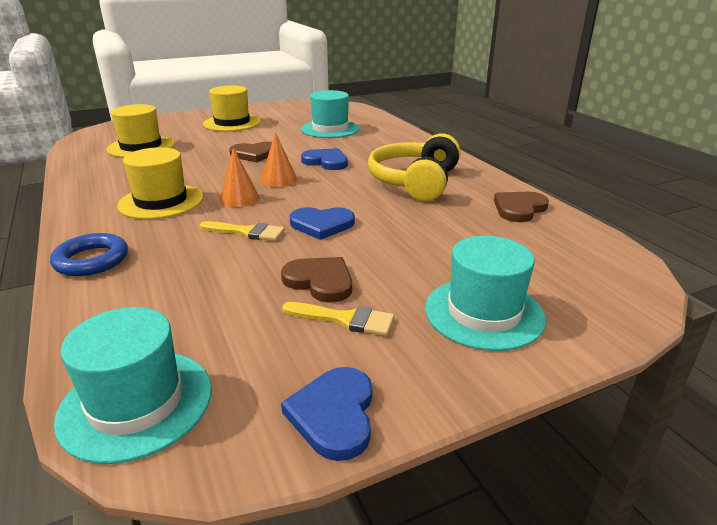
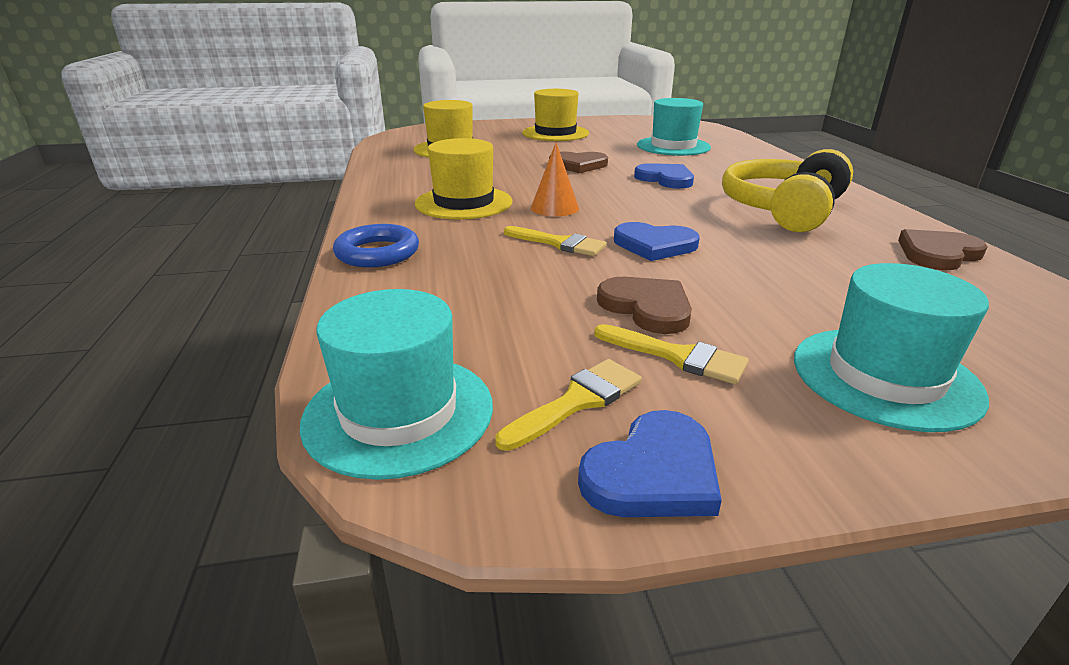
camera: 15 degrees right, 0 degrees up
(275, 369) = (577, 401): none -> yellow brush
(279, 180) = (604, 193): orange cone -> none
(334, 414) = (653, 472): blue heart -> blue heart turned 150 degrees counterclockwise

